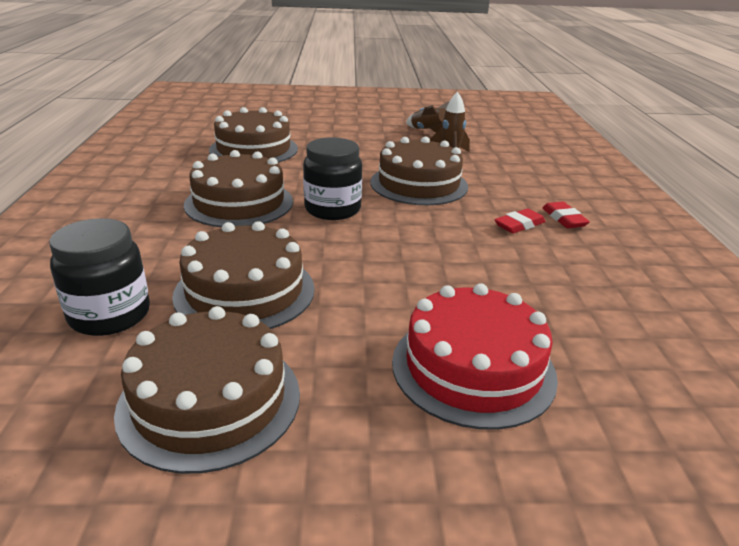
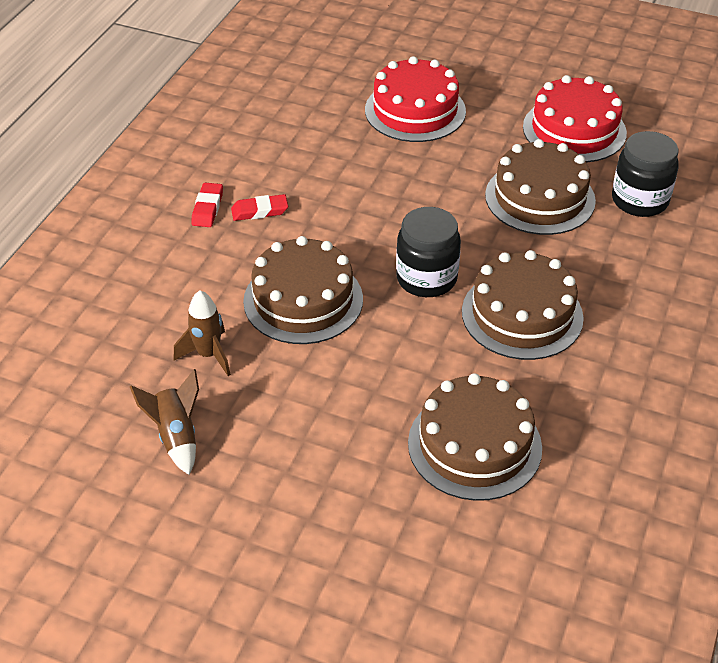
camera: 155 degrees left, 15 degrees up
(210, 400) = (574, 130): brown cake -> red cake

